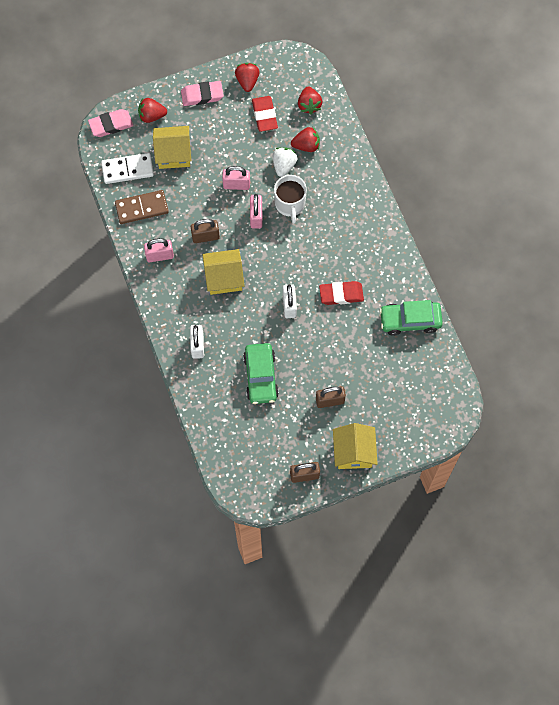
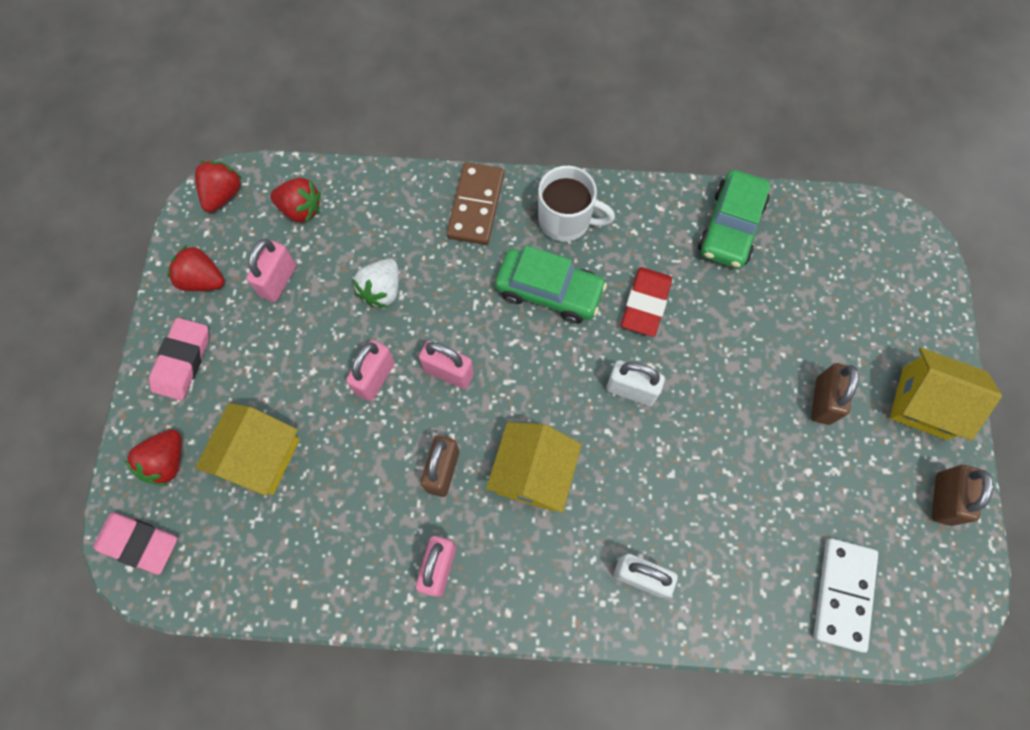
camera: 65 degrees left, 0 degrees up
(111, 125) = (139, 543): pink eraser -> pink eraser turned 75 degrees counterclockwise
(127, 169) = (242, 552): white domino -> white domino (843, 594)
(141, 208) = (331, 559): brown domino -> brown domino (476, 206)
(261, 376) = (739, 492): green car -> green car (549, 291)
(264, 115) = (278, 281): red eraser -> pink padlock
(284, 165) = (382, 290): white strawberry -> white strawberry turned 105 degrees counterclockwise
(290, 204) = (453, 311): white mug -> white mug (566, 220)
(306, 145) = (366, 243): red strawberry -> red strawberry (223, 195)

